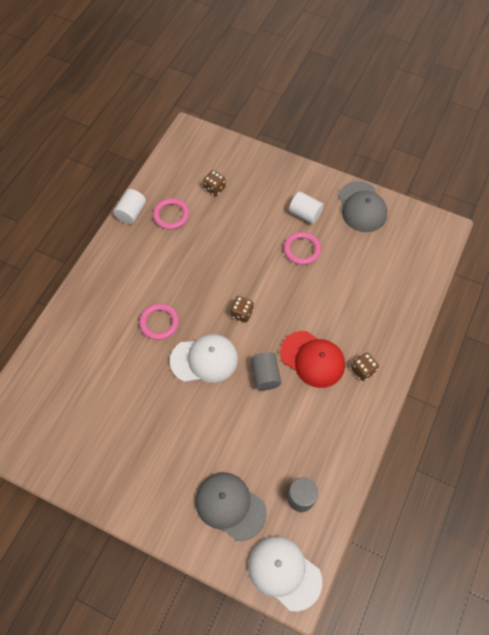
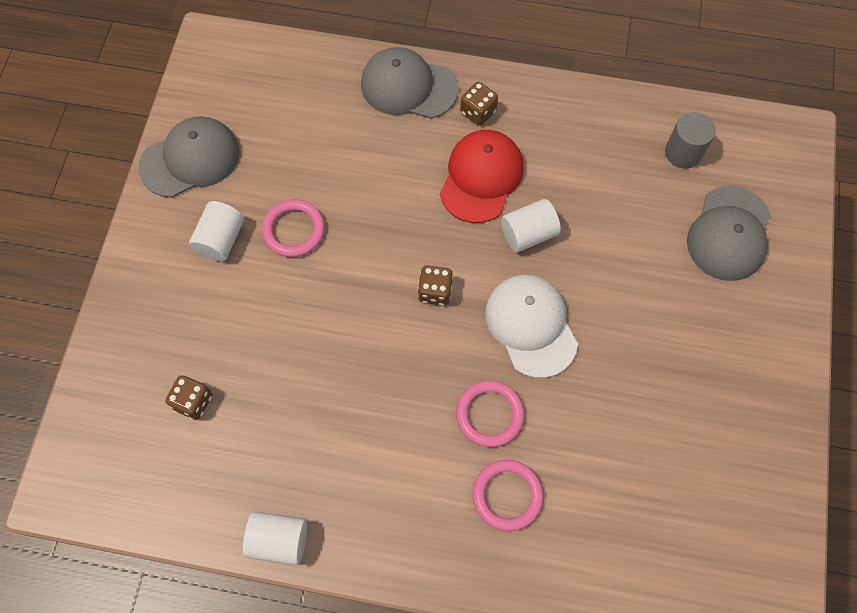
camera: 105 degrees left, 5 degrees up
(171, 215) = (269, 463): pink ring -> pink ring (507, 495)
(265, 375) = (528, 234): grey cylinder -> white cylinder
(284, 572) = (780, 152): white cap -> none
(391, 333) = (408, 86): none -> grey cap

